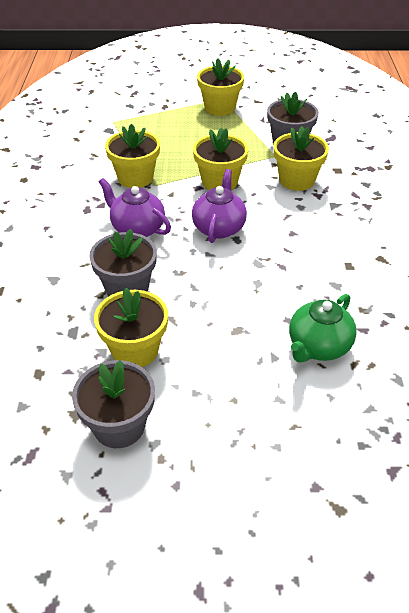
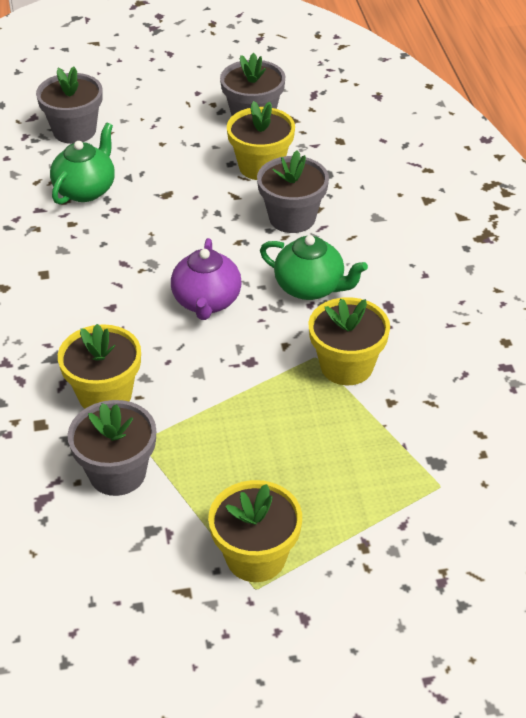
camera: 170 degrees right, 0 degrees up
(137, 228) = (310, 287): purple teapot -> green teapot
(219, 182) = (220, 375): yellow flower pot -> none
(336, 436) = (74, 131): none -> grey flower pot

